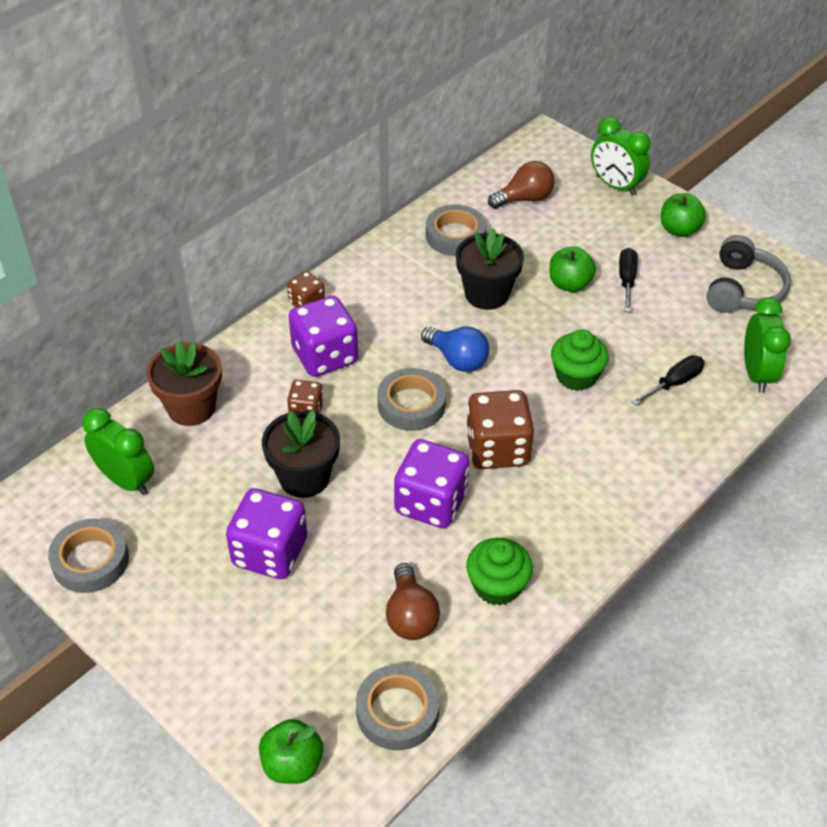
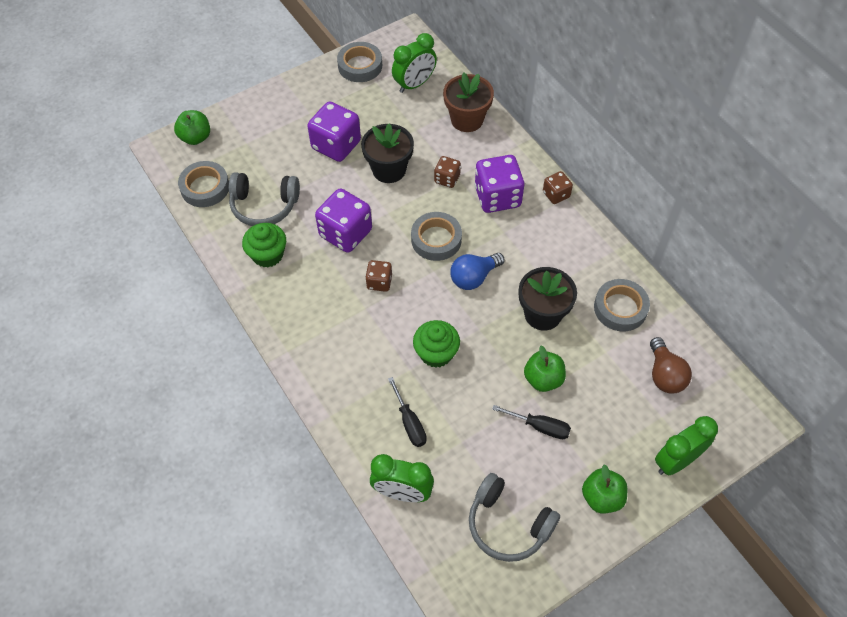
camera: 105 degrees right, 10 degrees up
(410, 616) = (264, 205): brown light bulb -> grey headphones
(497, 449) = (379, 282): brown dice -> brown dice, size x0.54

